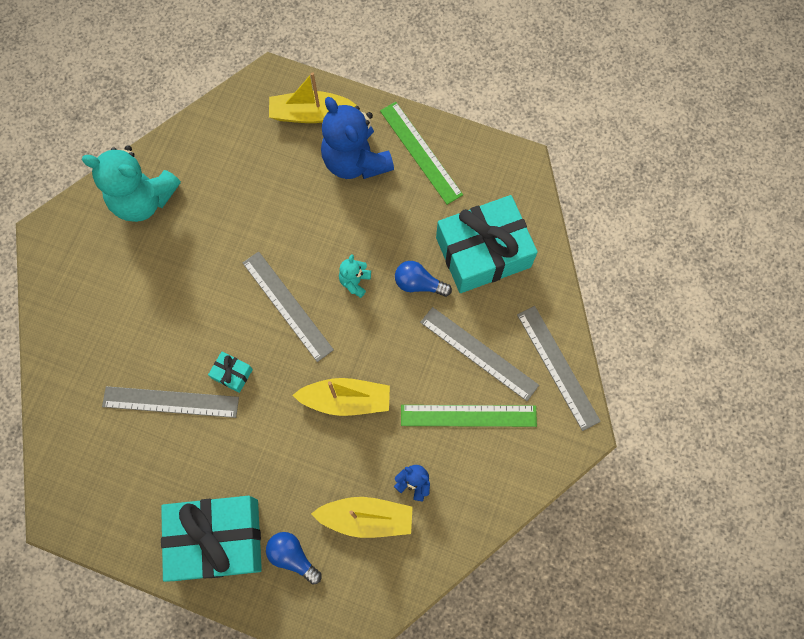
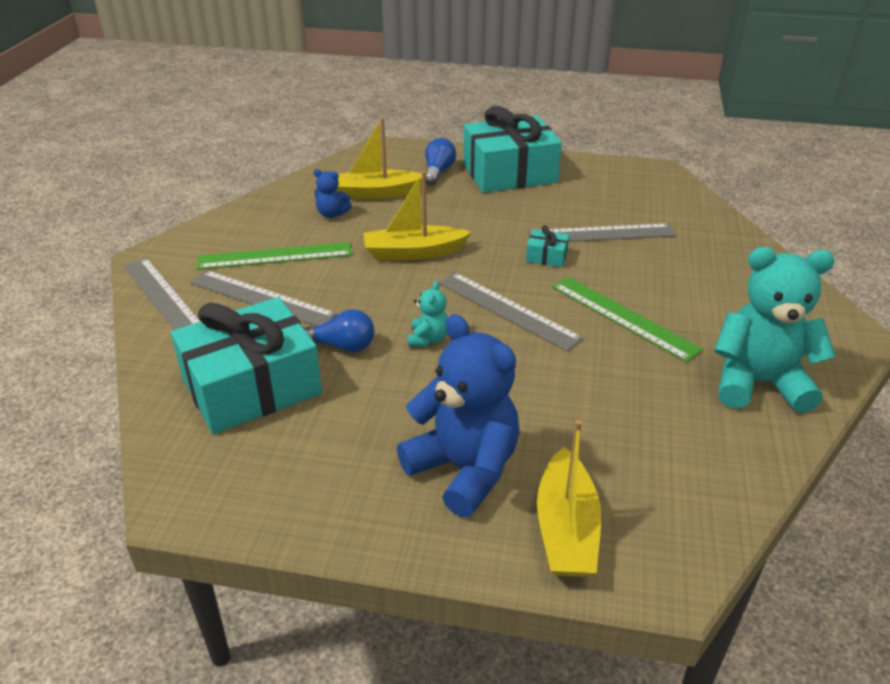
camera: 170 degrees right, 35 degrees down
(292, 556) = (438, 172): blue light bulb -> blue light bulb turned 105 degrees counterclockwise
(310, 114) = (566, 529): yellow boat -> yellow boat turned 105 degrees clockwise
(420, 152) = (356, 496): green ruler -> green ruler (623, 317)

